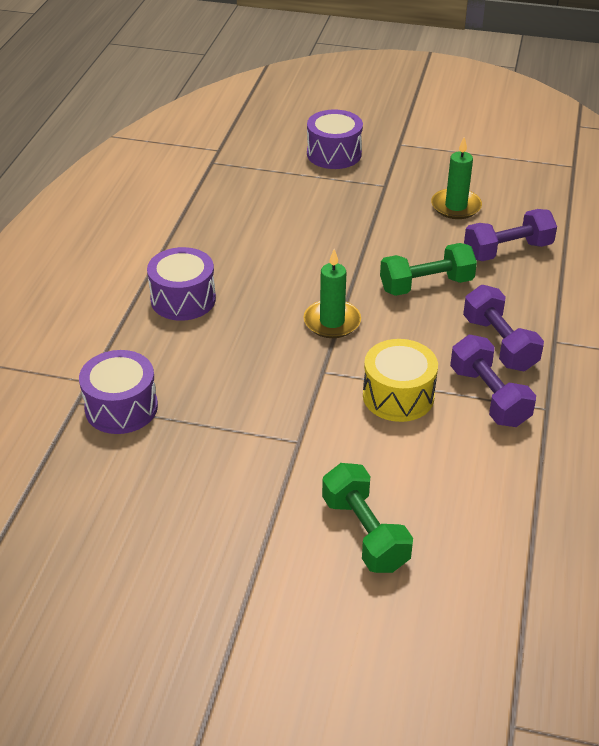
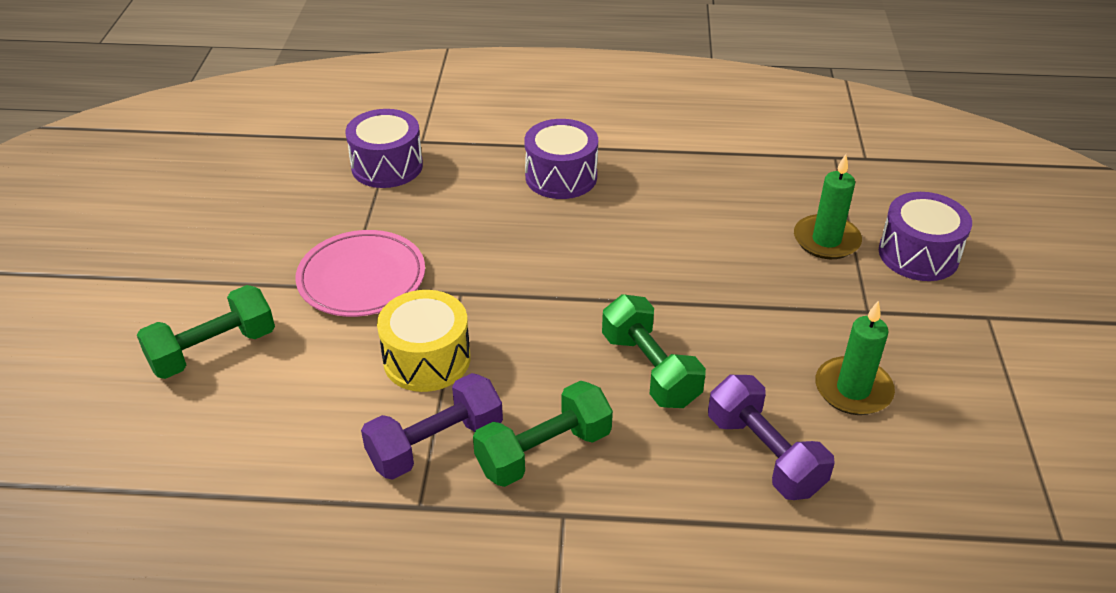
camera: 80 degrees right, 0 degrees up
(289, 431) = (362, 278): none -> pink plate
(332, 322) = (551, 291): green candle -> green candle (826, 240)
(499, 344) = (543, 451): purple dumbbell -> green dumbbell

